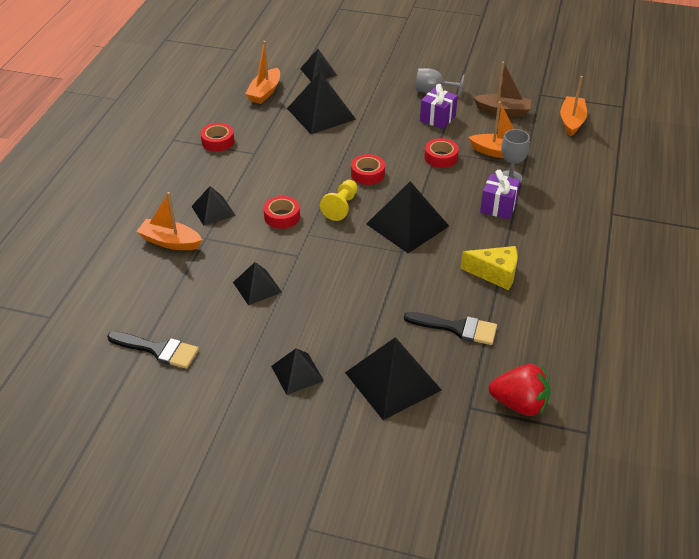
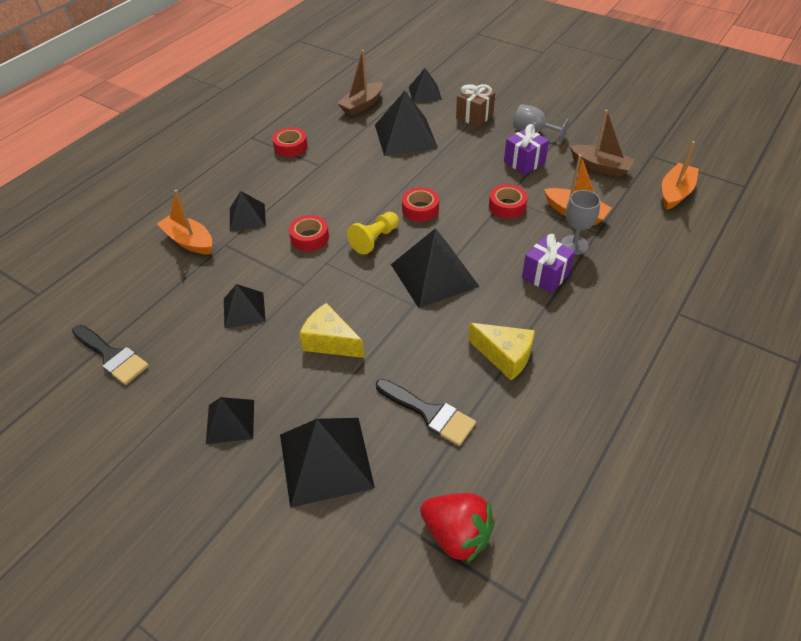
camera: 20 degrees right, 5 degrees up
(265, 92) = (362, 105): orange boat -> brown boat
(348, 295) = (330, 342): none -> yellow cheese
(374, 86) = (474, 116): none -> brown gift

